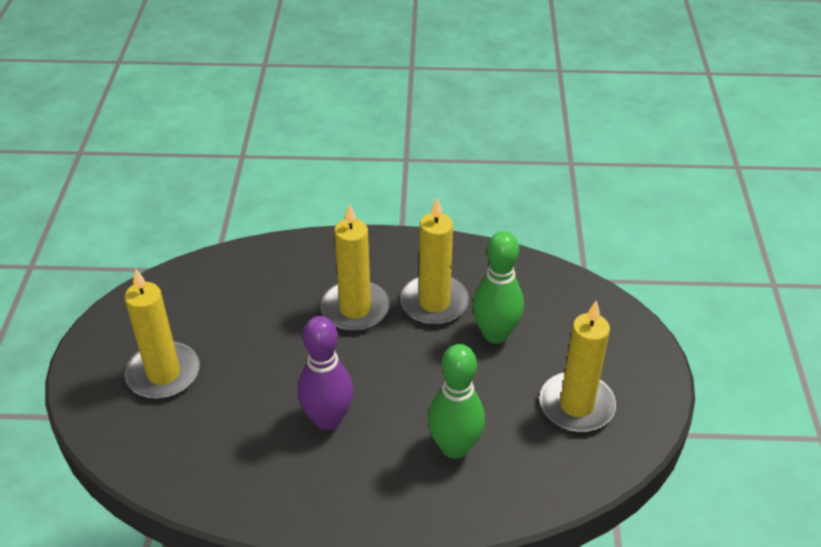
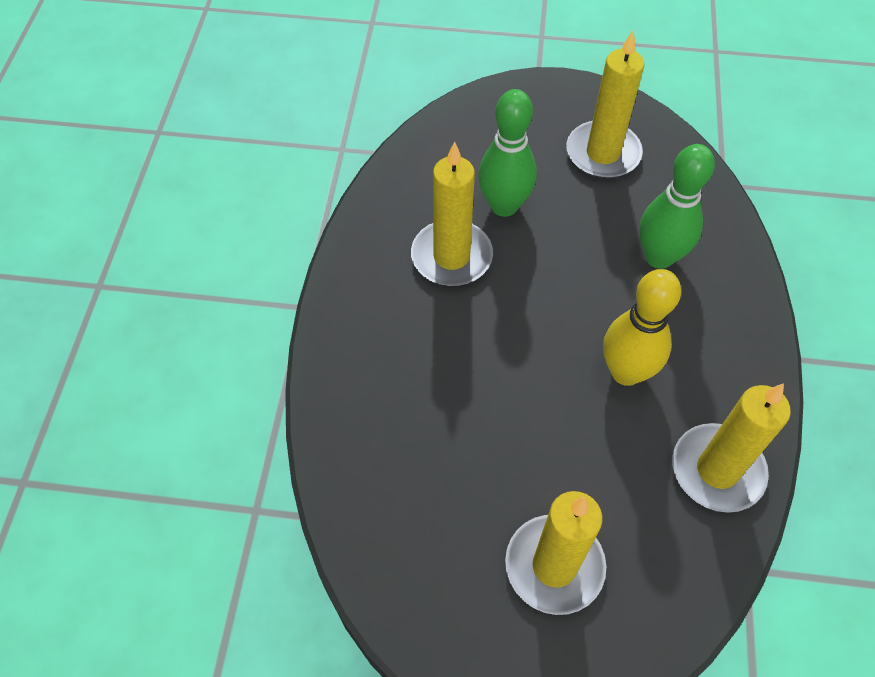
camera: 85 degrees left, 15 degrees up
(328, 419) = (626, 372): purple bowling pin -> yellow bowling pin
(355, 309) = (454, 337): yellow candle -> yellow candle (717, 470)

